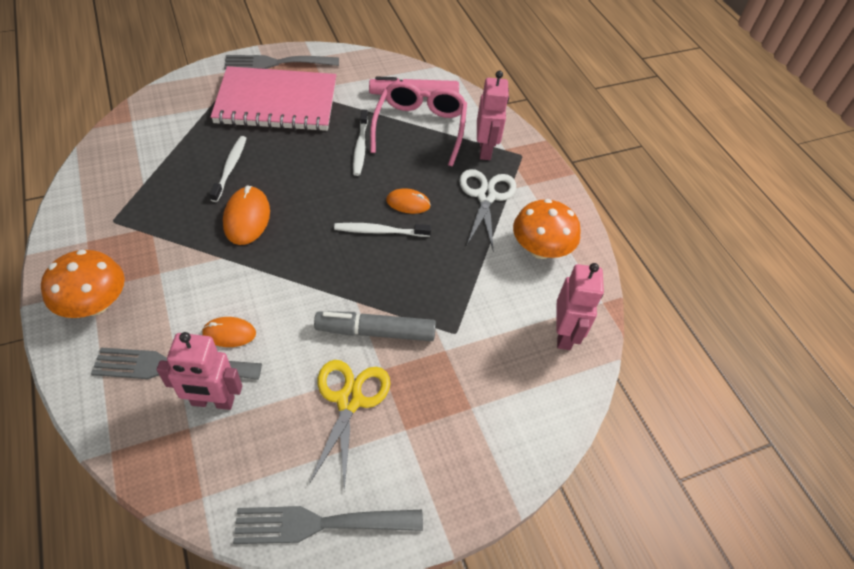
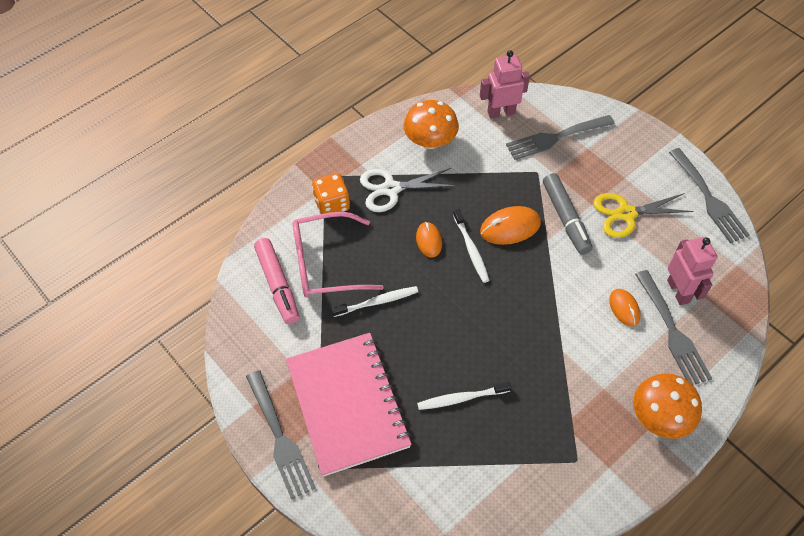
camera: 105 degrees left, 5 degrees up
(247, 218) = (512, 353): orange mouse -> orange mouse (510, 227)
(485, 150) = (332, 204): pink robot -> orange dice
(501, 376) = (555, 138): none -> grey fork

